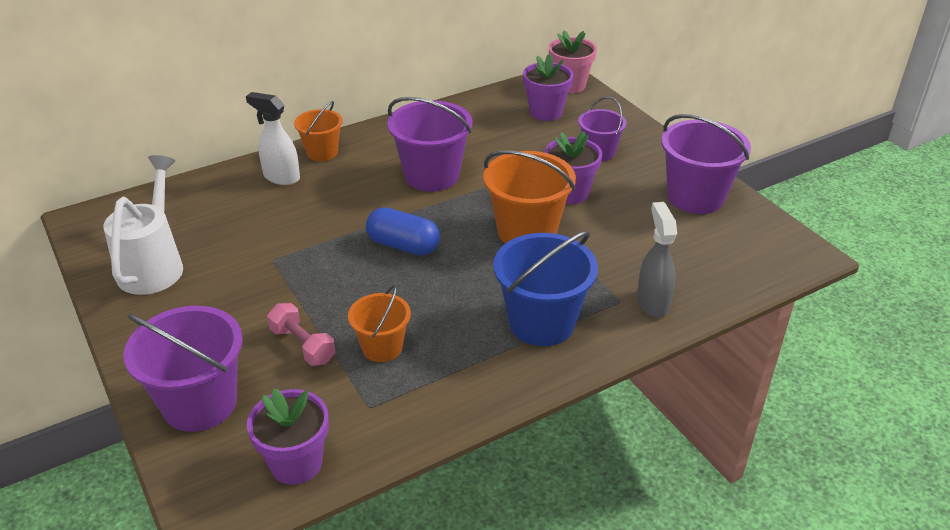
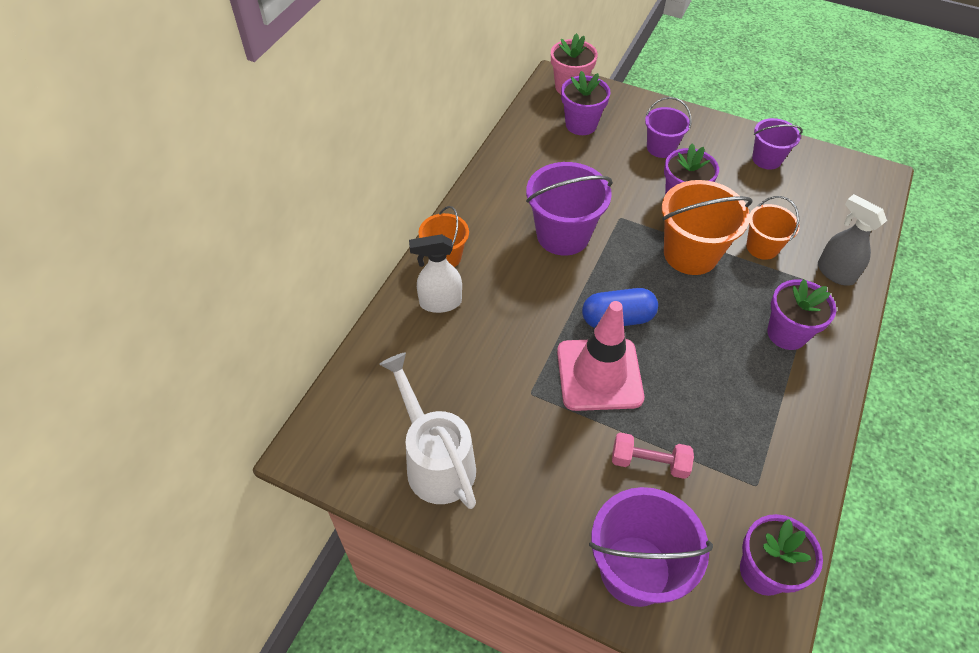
camera: 35 degrees left, 15 degrees up
(340, 273) = (599, 374): none -> pink traffic cone
(382, 347) = (707, 426): orange bucket -> orange bucket (762, 247)
(541, 323) = (786, 334): blue bucket -> purple flower pot
(695, 197) = (766, 159): purple bucket -> purple bucket, size x0.60

